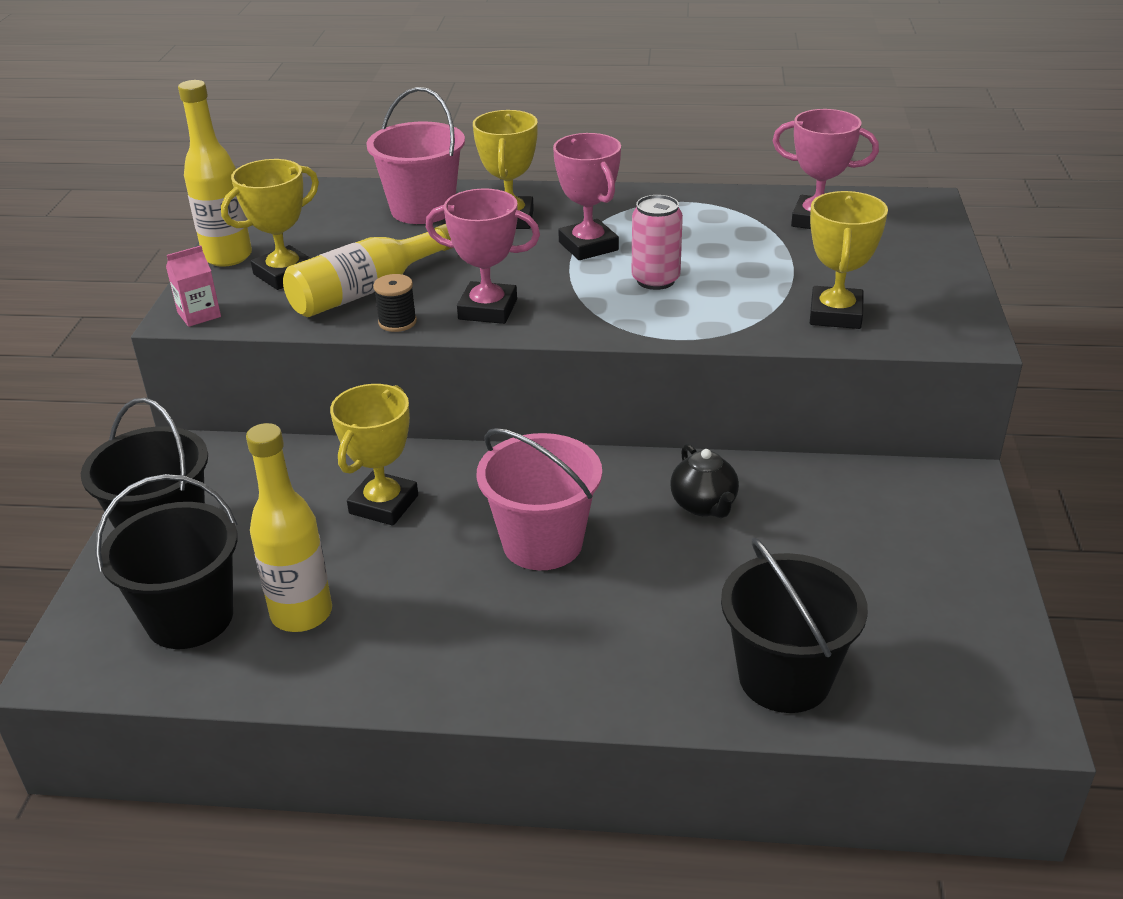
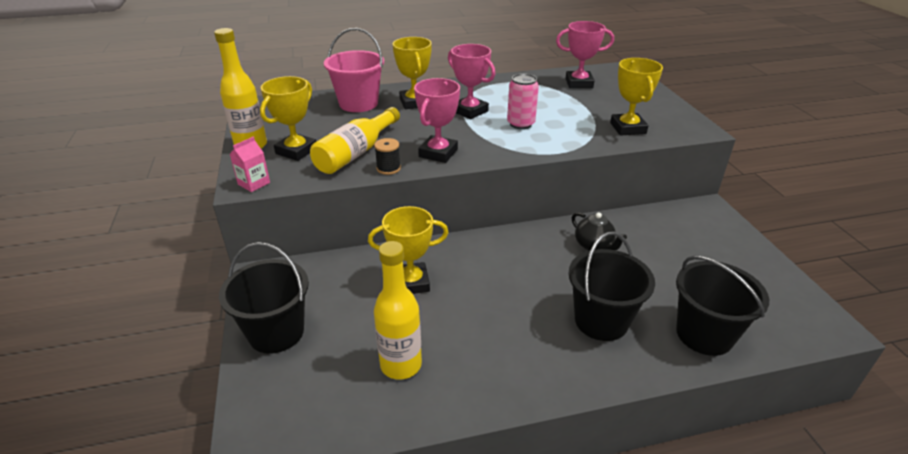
camera: 20 degrees left, 0 degrees up
(190, 618) = (326, 386): black bucket -> black bucket (601, 321)
(384, 504) = (411, 282): yellow trophy -> yellow trophy turned 75 degrees clockwise
(488, 309) = (438, 153): pink trophy -> pink trophy turned 60 degrees counterclockwise
(542, 543) = (520, 286): pink bucket -> none

